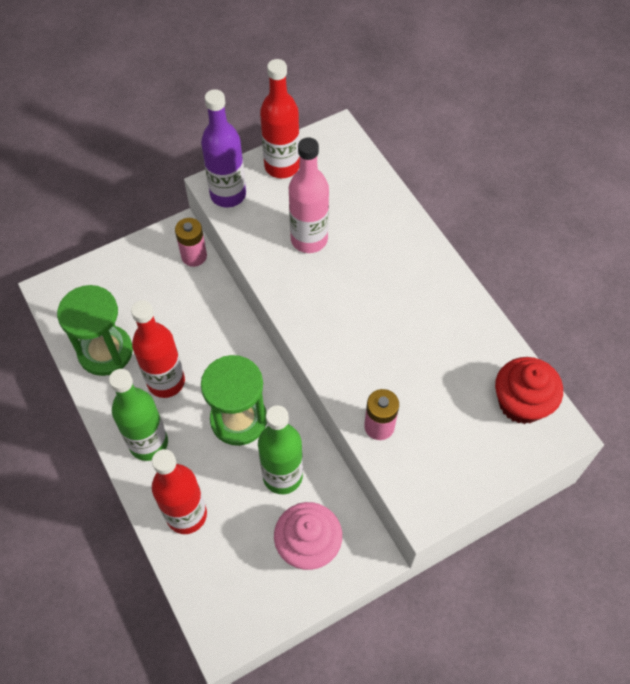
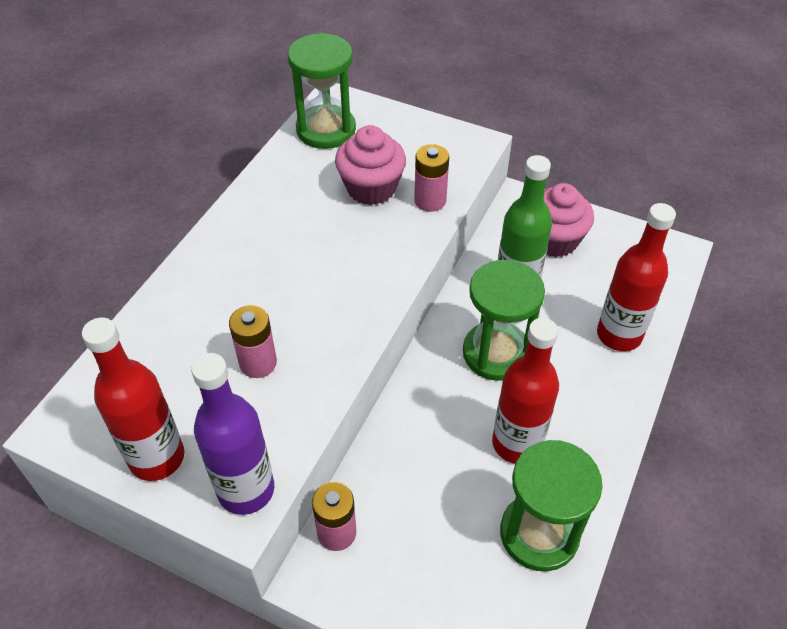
camera: 125 degrees left, 10 degrees down
(148, 443) = (591, 411): green bottle -> none
(309, 239) = (258, 363): pink bottle -> pink battery
(423, 393) = (371, 188): none -> pink cupcake
(521, 403) = (326, 130): red cupcake -> green hourglass

